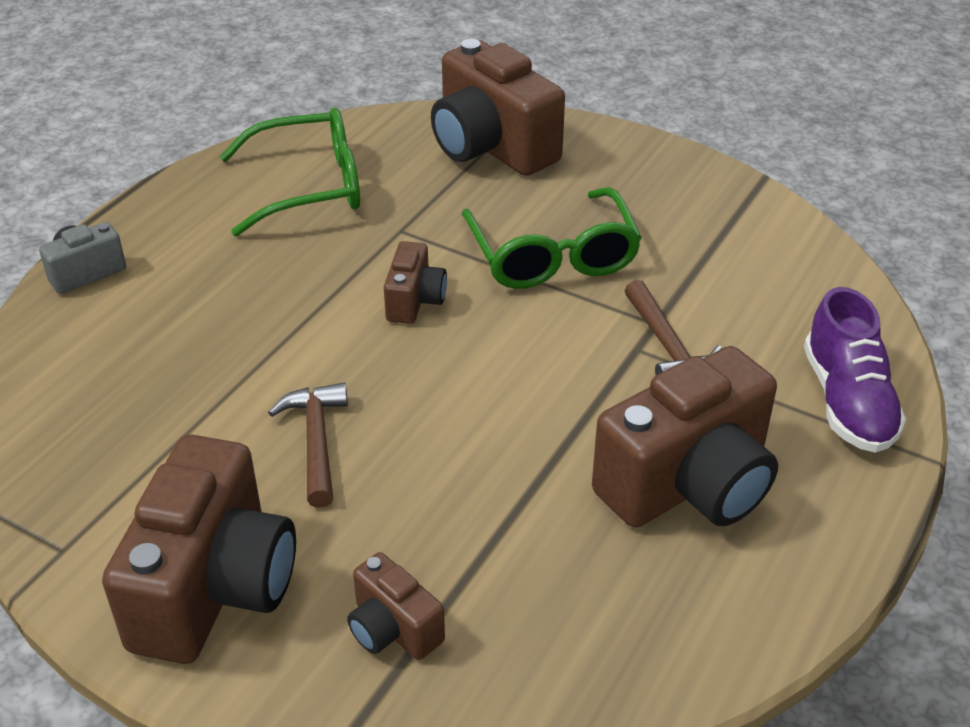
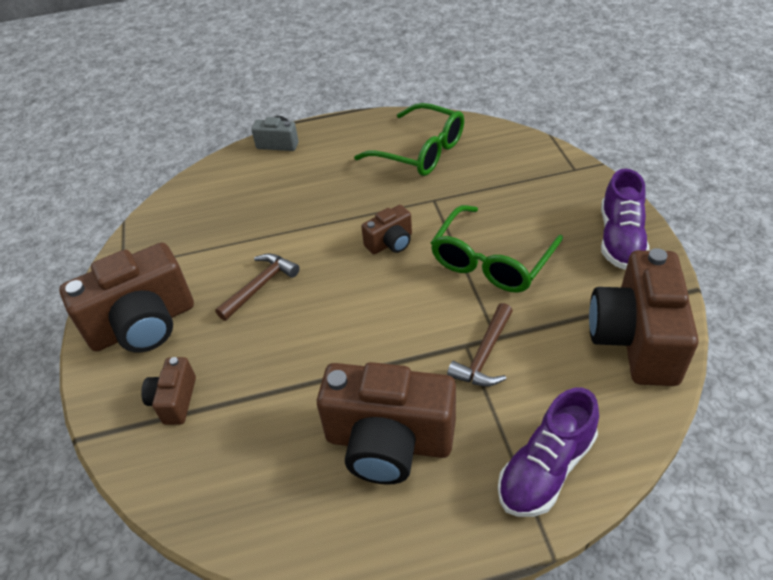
camera: 50 degrees right, 5 degrees up
(492, 147) = (542, 178): brown camera -> brown camera (635, 339)
(647, 167) = (620, 239): none -> purple shoe

